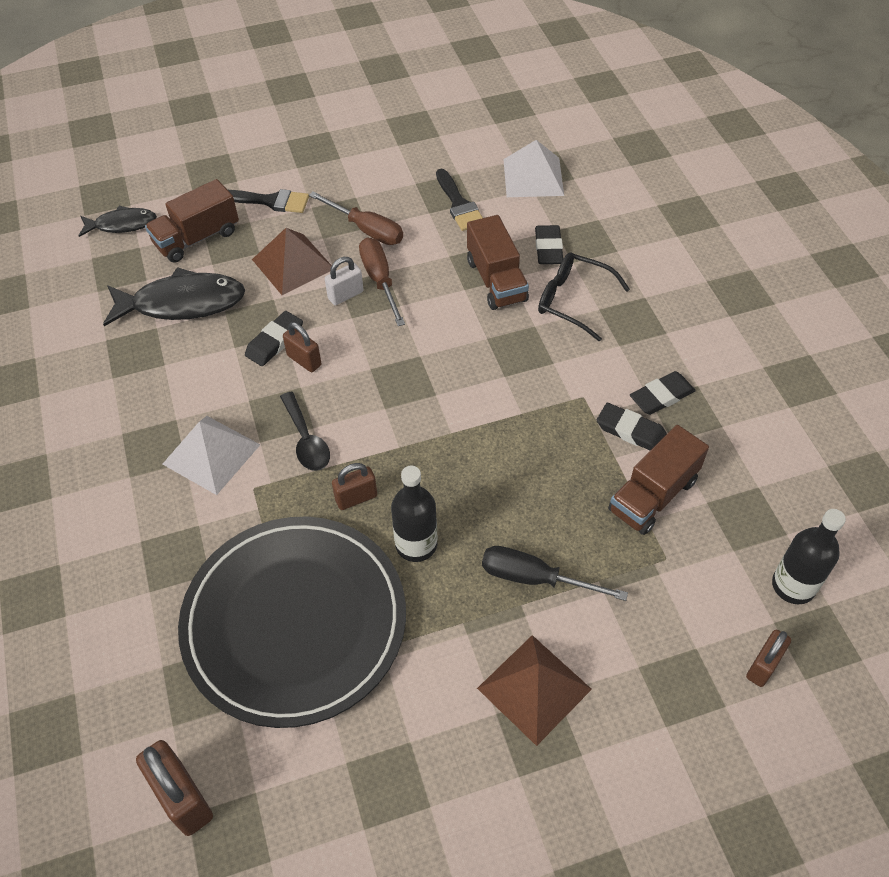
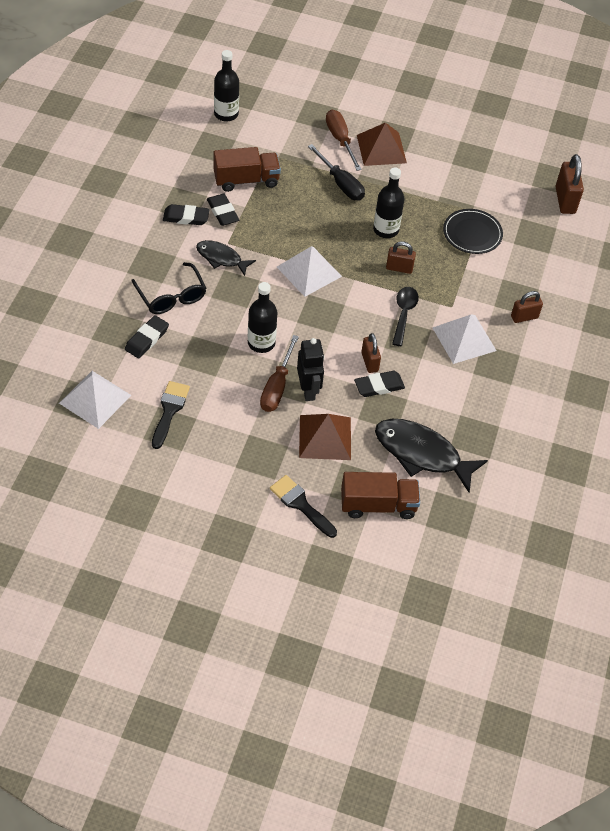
camera: 150 degrees left, 0 degrees up
(122, 224) = (427, 556): black fish -> black fish (221, 258)
(294, 622) = (472, 233): black plate -> black plate, size x0.46
(345, 295) = (308, 390): white padlock -> black robot
(367, 230) = (252, 432): brown screwdriver -> brown screwdriver (340, 140)
(435, 311) = (261, 343): none -> black bottle
(460, 421) = (309, 271): none -> white pyramid
(496, 280) = (203, 339): brown truck -> none
(763, 666) = (274, 100): brown padlock -> brown padlock (524, 317)

